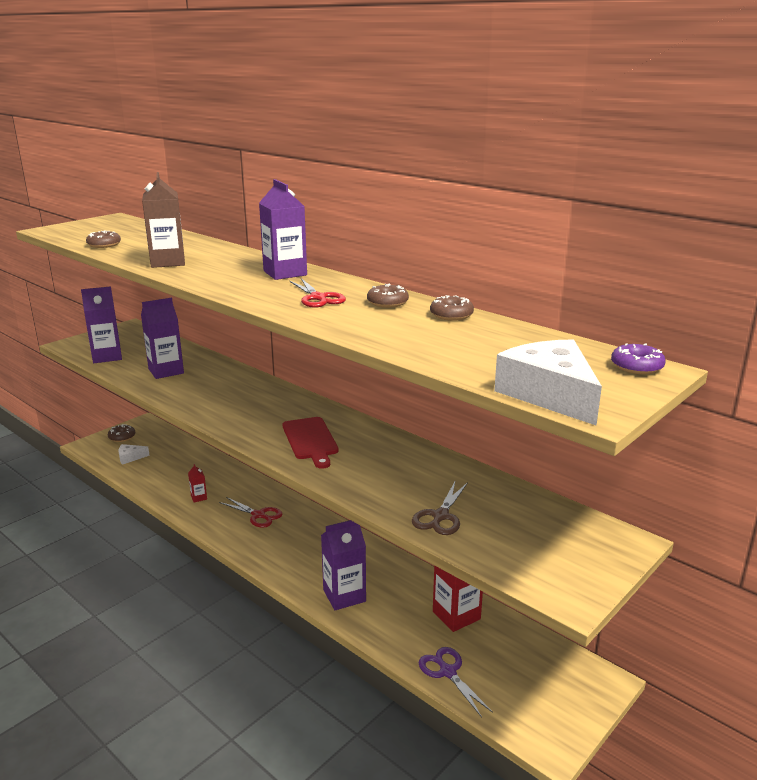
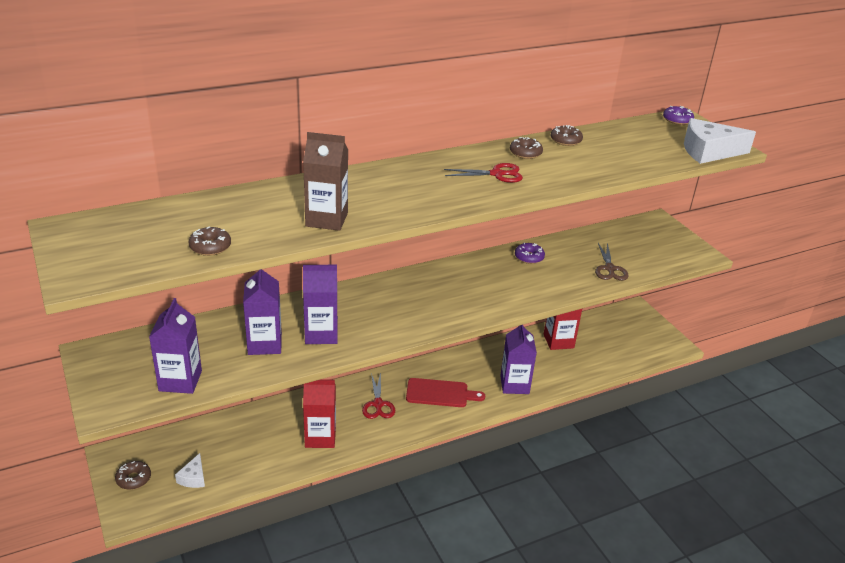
camera: 70 degrees left, 10 degrees up
(199, 497) = (320, 437): red carton -> red carton, size x2.05
(258, 515) = (378, 404): red scissors -> red scissors turned 120 degrees clockwise
(285, 273) = (415, 173): purple carton -> purple carton (321, 334)
(310, 440) = (476, 292): red cutting board -> red cutting board (440, 393)
(411, 458) = (529, 257): none -> purple donut
(440, 516) = (609, 269): brown scissors -> brown scissors turned 45 degrees clockwise
(447, 672) = (609, 362): purple scissors -> none

